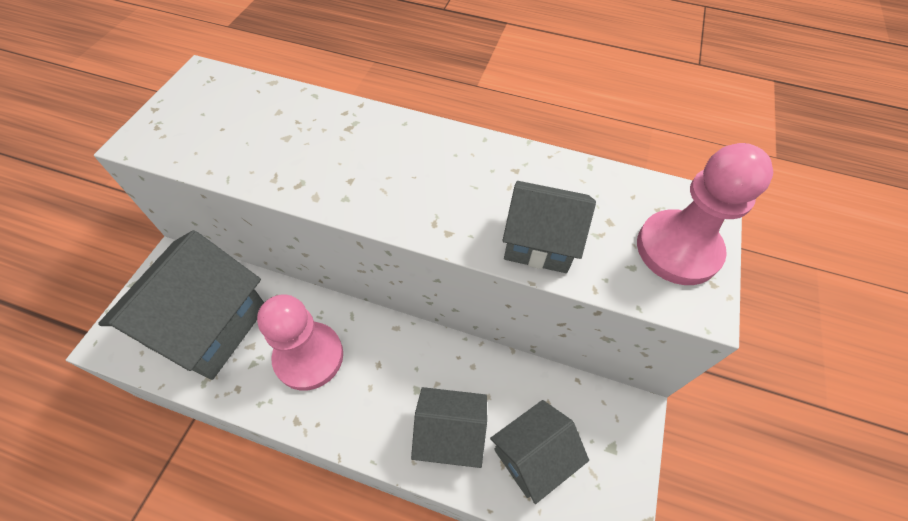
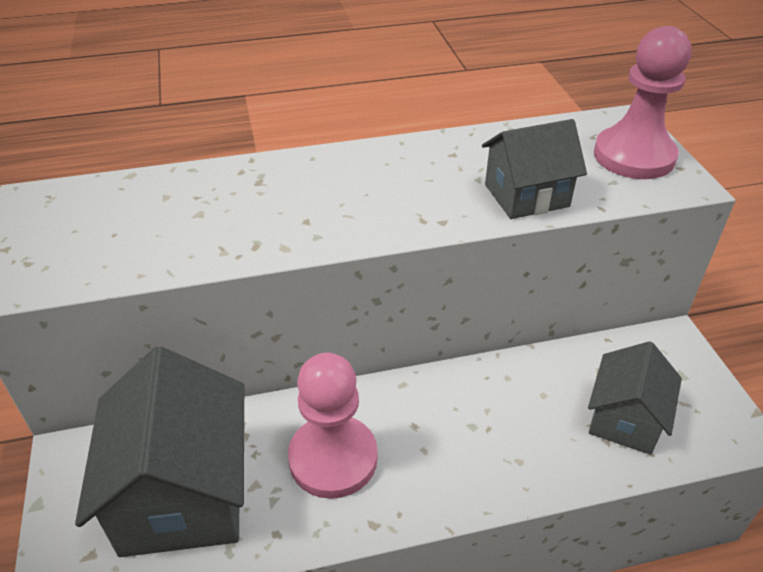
camera: 30 degrees left, 15 degrees down
(449, 434) = (538, 444): grey house -> none

